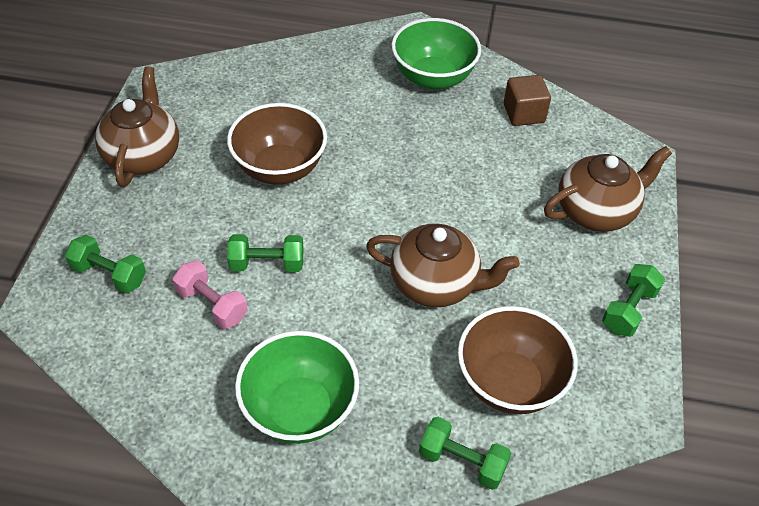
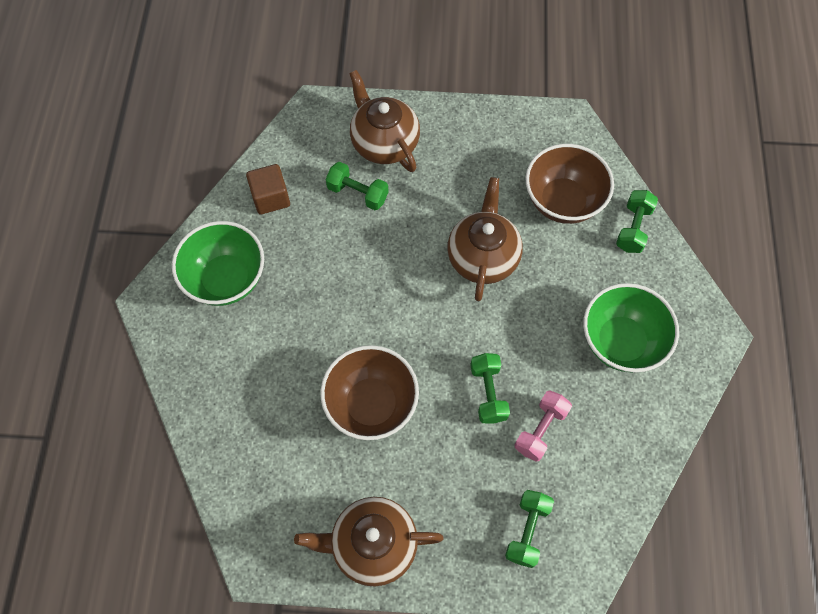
camera: 95 degrees left, 15 degrees up
(628, 310) = (480, 124): green dumbbell -> green dumbbell (358, 193)

